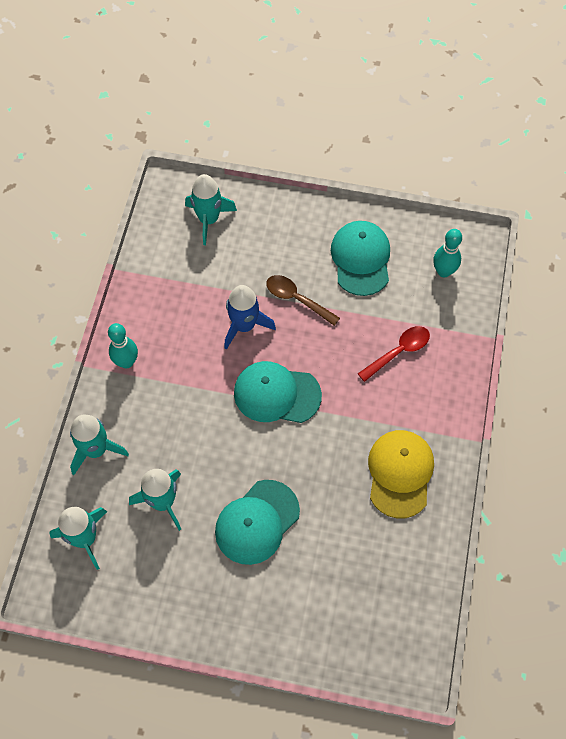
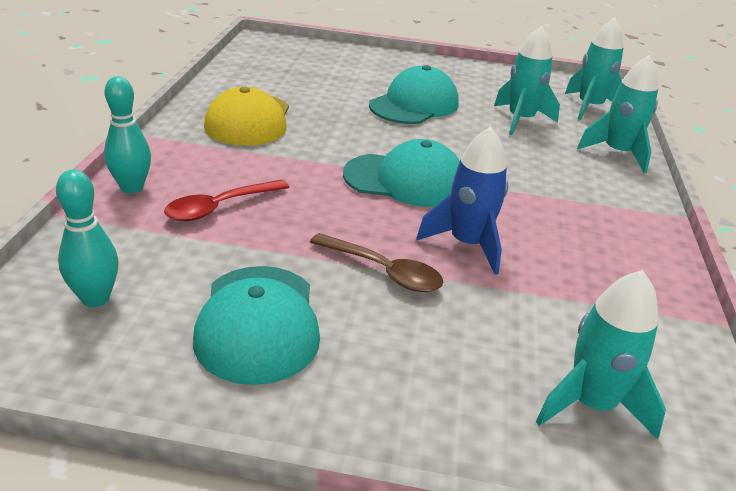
camera: 175 degrees right, 30 degrees down
(126, 362) = (629, 217): turquoise bowling pin -> turquoise bowling pin (132, 188)

